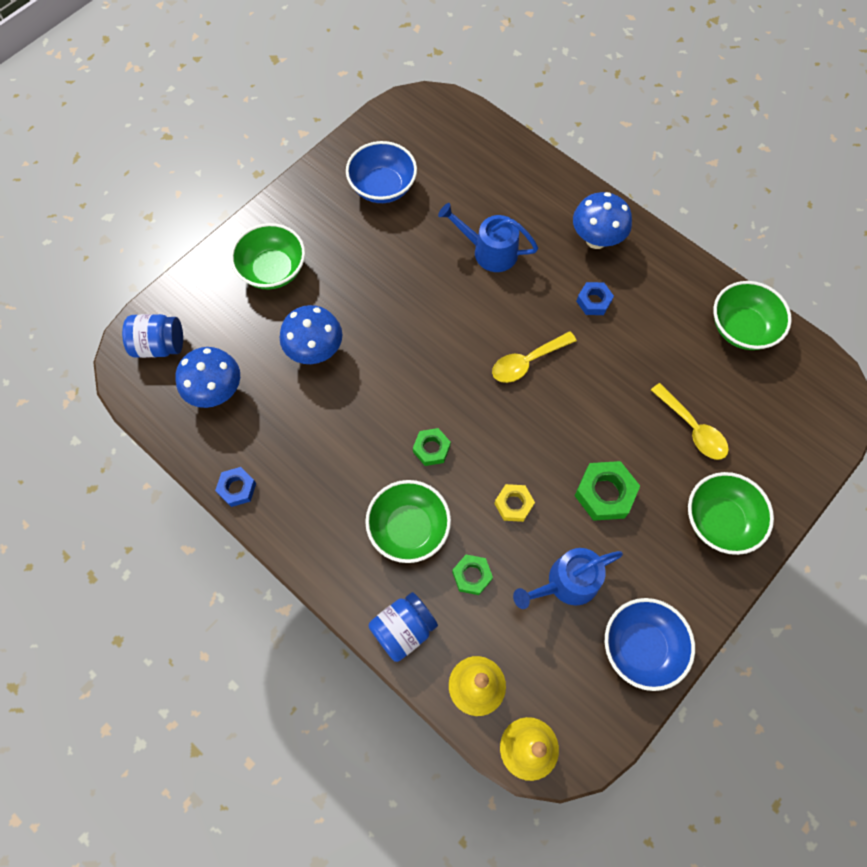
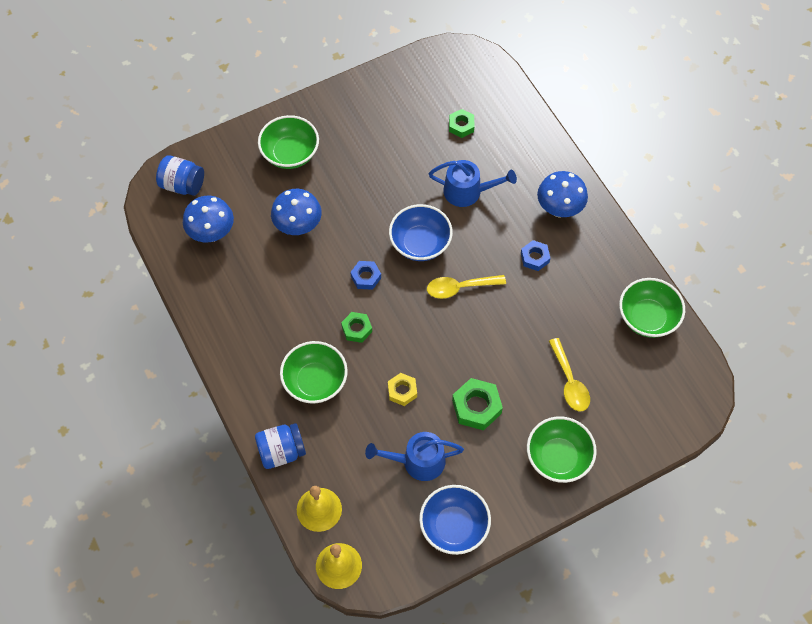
camera: 20 degrees right, 5 degrees down
(237, 488) = (200, 310): blue nut -> blue nut (366, 277)
(383, 187) = (403, 114): blue bowl -> blue bowl (420, 243)
(472, 576) = (348, 431): green nut -> green nut (461, 126)
(489, 251) = (467, 191): blue watering can -> blue watering can turned 150 degrees clockwise

